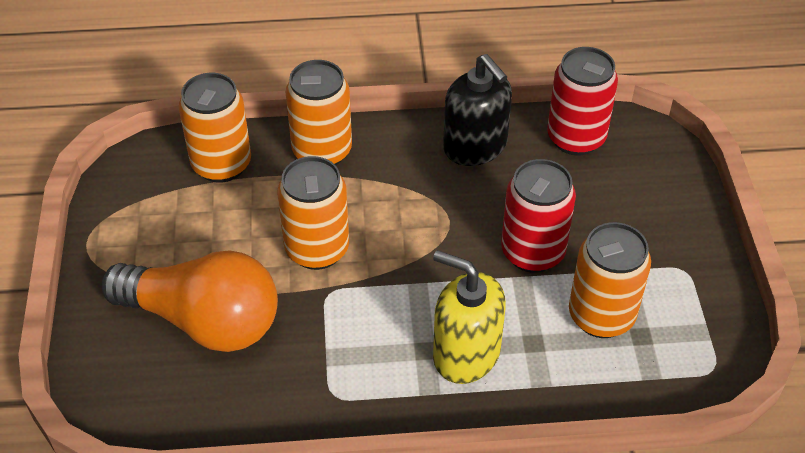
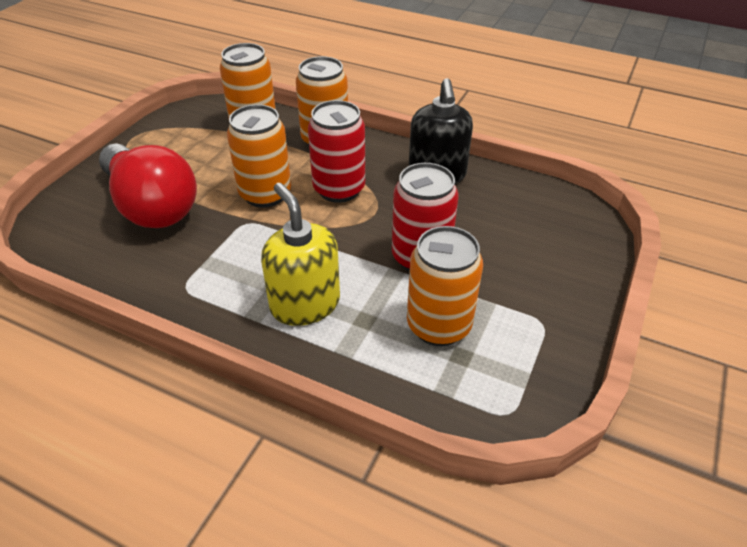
camera: 30 degrees right, 5 degrees down
(204, 321) = (151, 206): orange light bulb -> red light bulb
(576, 138) = (522, 197): red can -> red can (339, 189)

